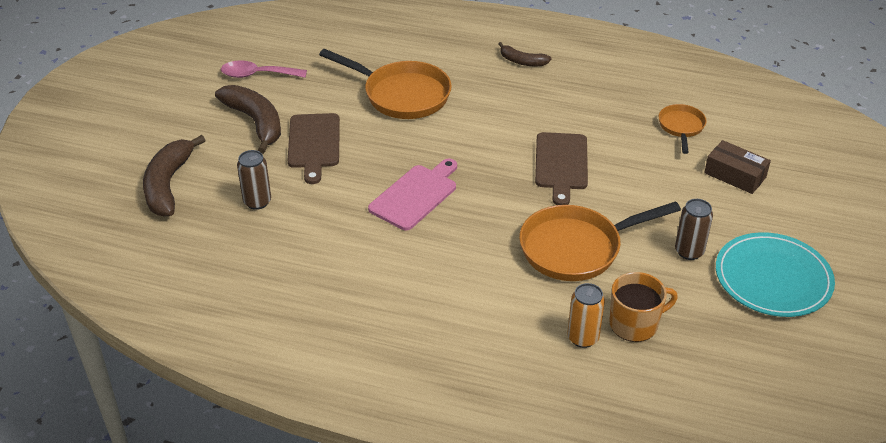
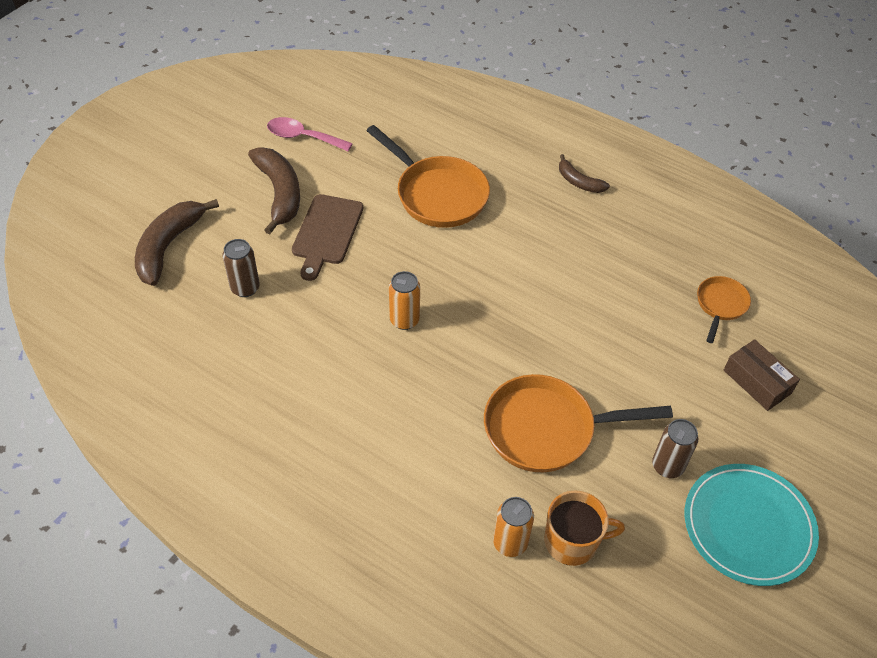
camera: 15 degrees right, 10 degrees up
(415, 195) = (404, 320): pink cutting board -> orange can
(561, 164) = (570, 320): brown cutting board -> none

